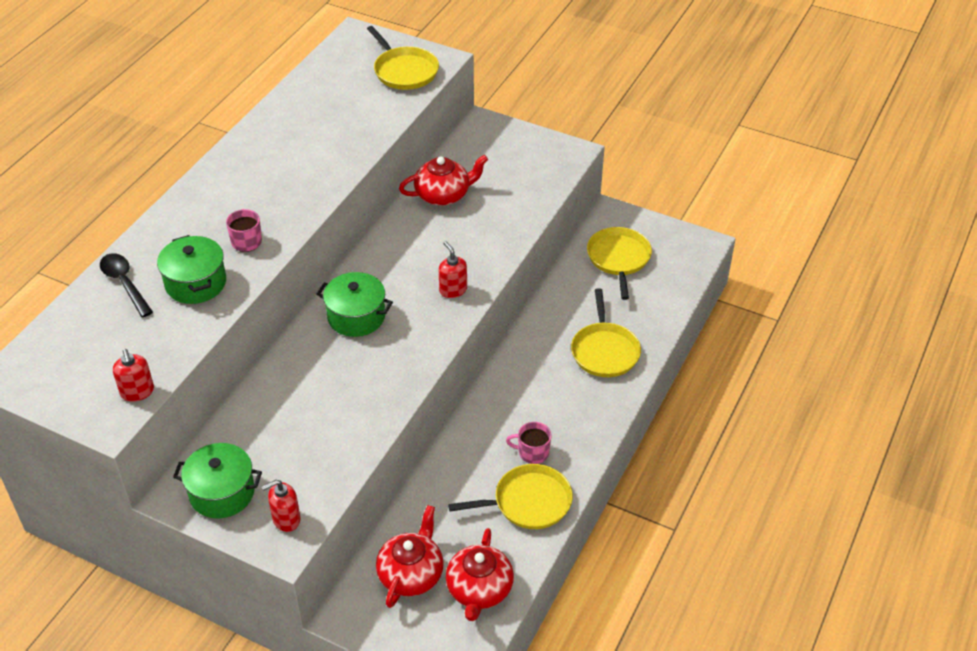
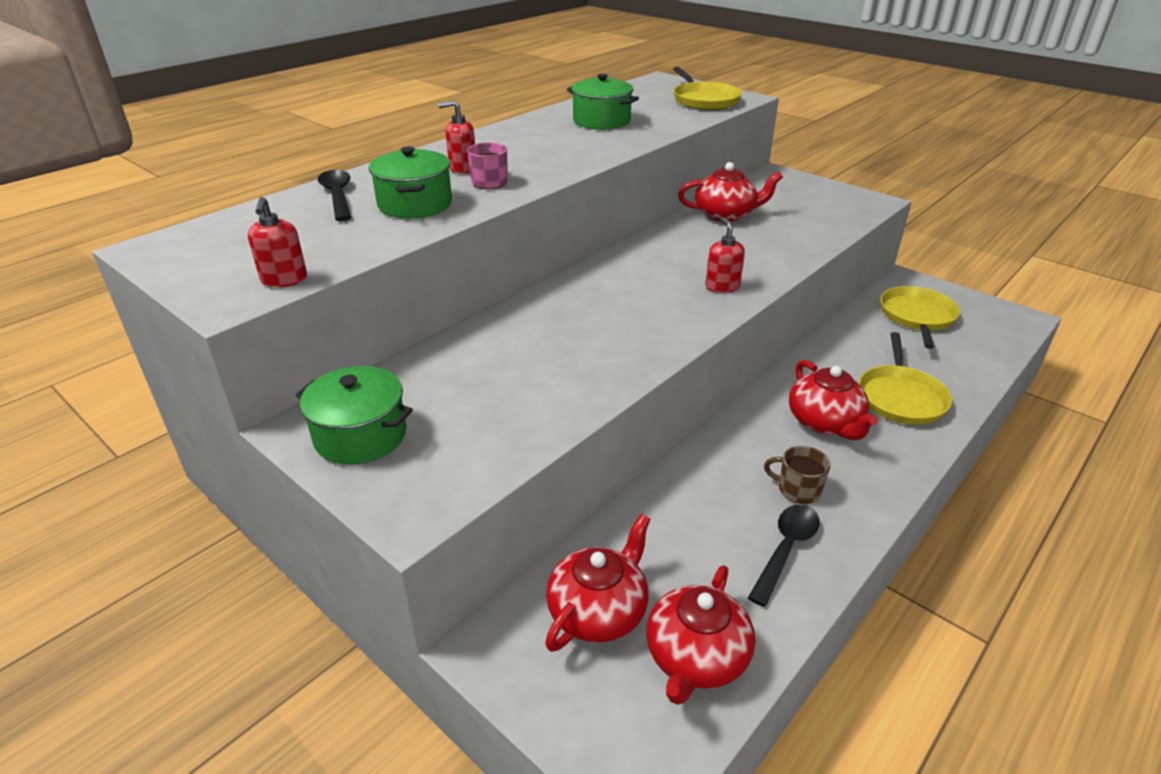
camera: 15 degrees right, 10 degrees down
(286, 519) = (429, 483): red soap dispenser -> red soap dispenser (462, 168)
(356, 316) = (600, 293): green pot -> green pot (601, 121)
(528, 502) = (785, 549): yellow pan -> black spoon
(532, 452) = (798, 490): pink mug -> brown mug
(548, 387) = (825, 422): none -> red teapot

